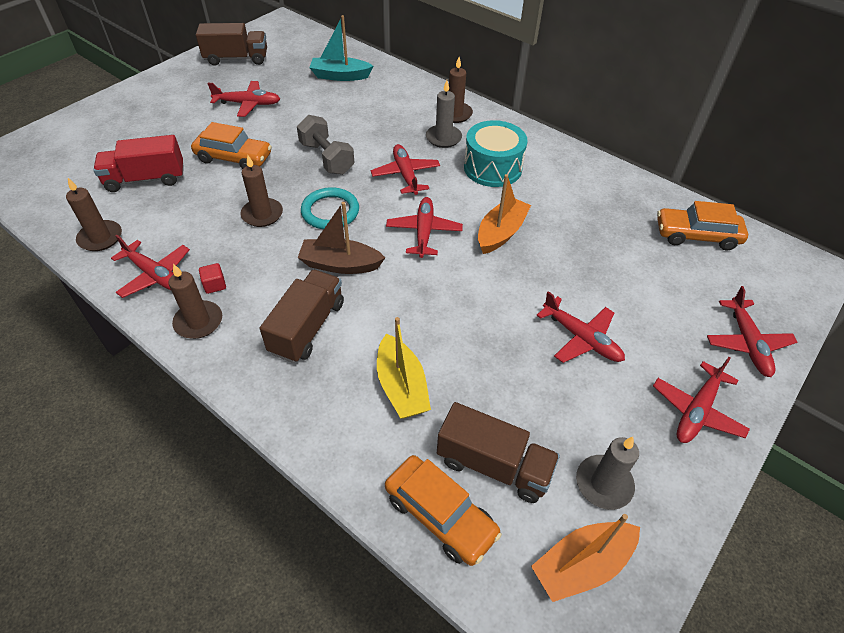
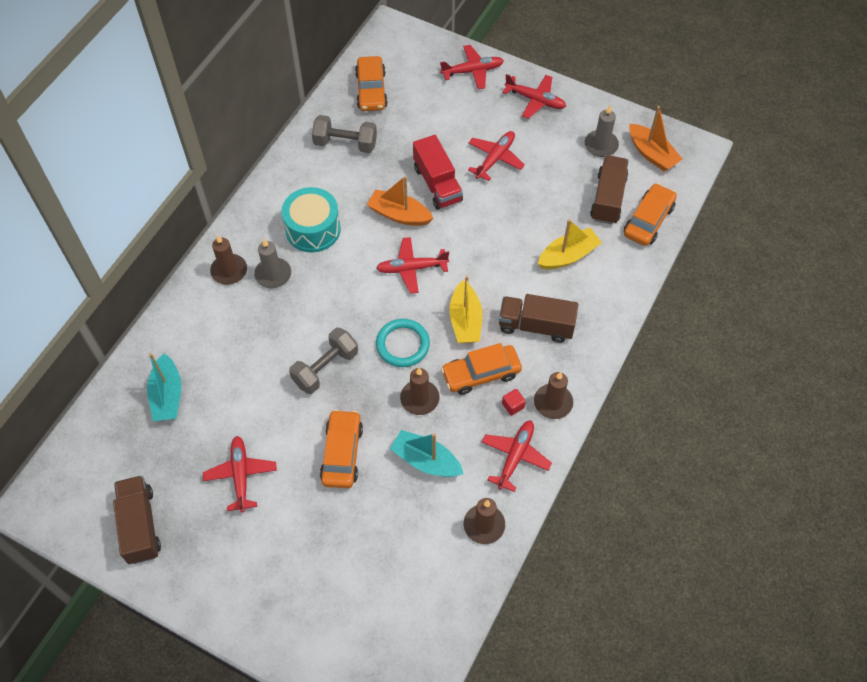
camera: 100 degrees left, 10 degrees up
(146, 179) = (393, 524): red truck -> red truck (437, 184)
(194, 209) = (426, 460): none -> turquoise boat
(267, 265) = (481, 374): none -> orange car
(340, 264) = (465, 320): brown boat -> yellow boat
(405, 175) = (338, 296): red plane -> none
(610, 204) = (345, 143): none -> grey dumbbell

